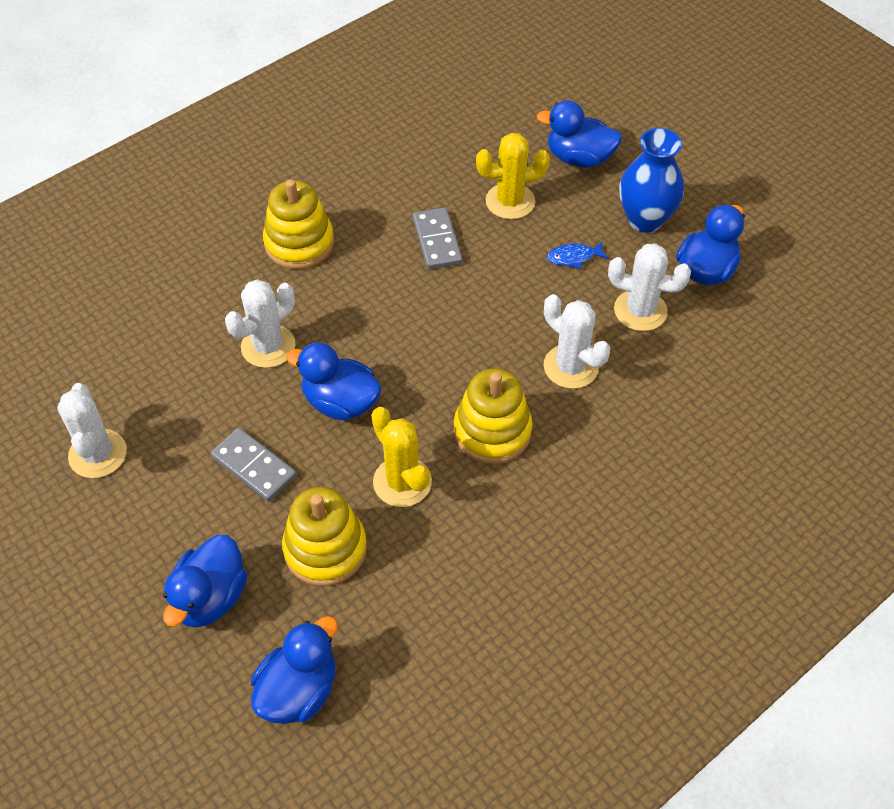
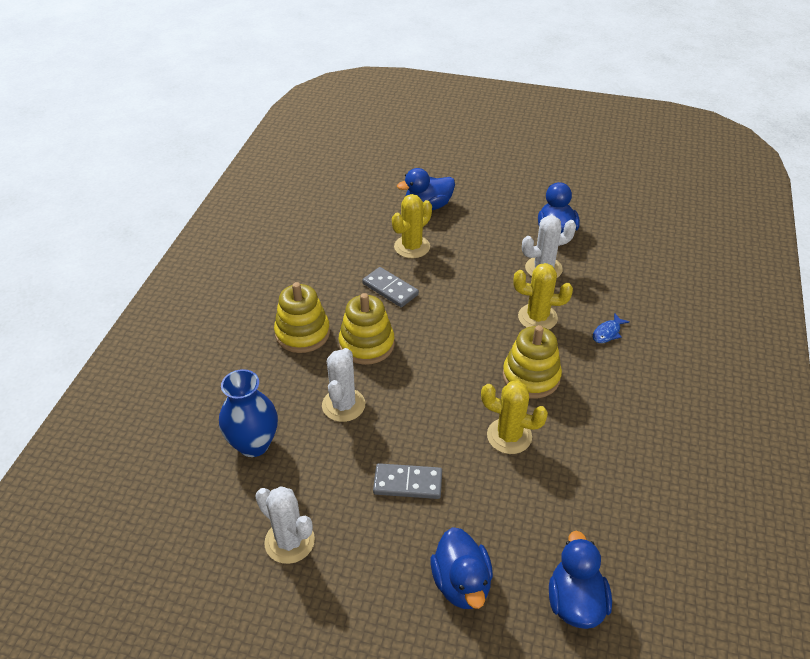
camera: 35 degrees left, 10 degrees down
(325, 549) = (503, 504): yellow stacking toy -> yellow stacking toy (366, 344)
(340, 402) = (424, 412): blue duck -> none
(570, 367) = (537, 317): white cactus -> yellow cactus
(573, 257) = (479, 259): blue fish -> blue fish (607, 333)
(645, 219) = (497, 221): blue vase -> blue vase (253, 444)

